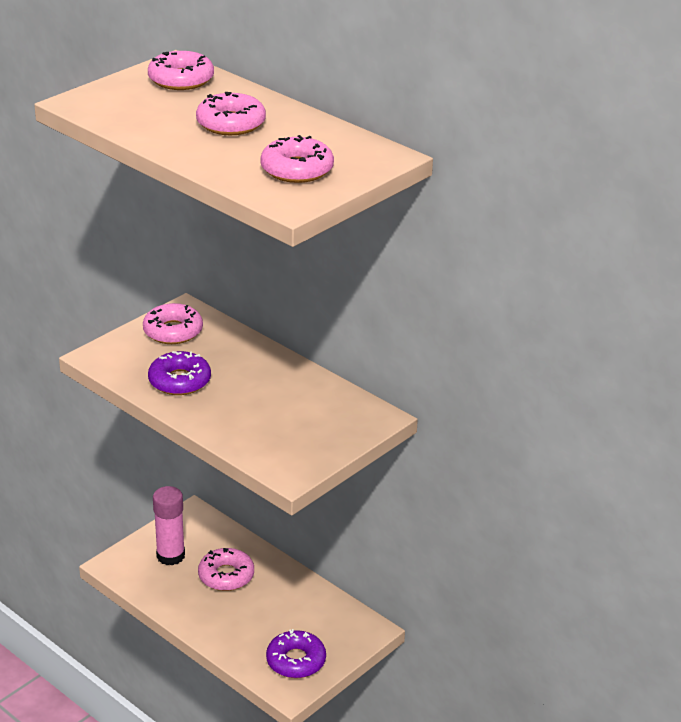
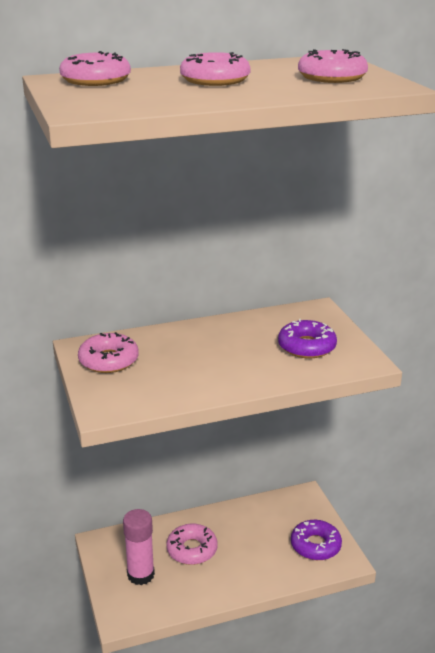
camera: 60 degrees left, 5 degrees down
(179, 381) = (190, 377): purple donut -> purple donut (306, 346)

